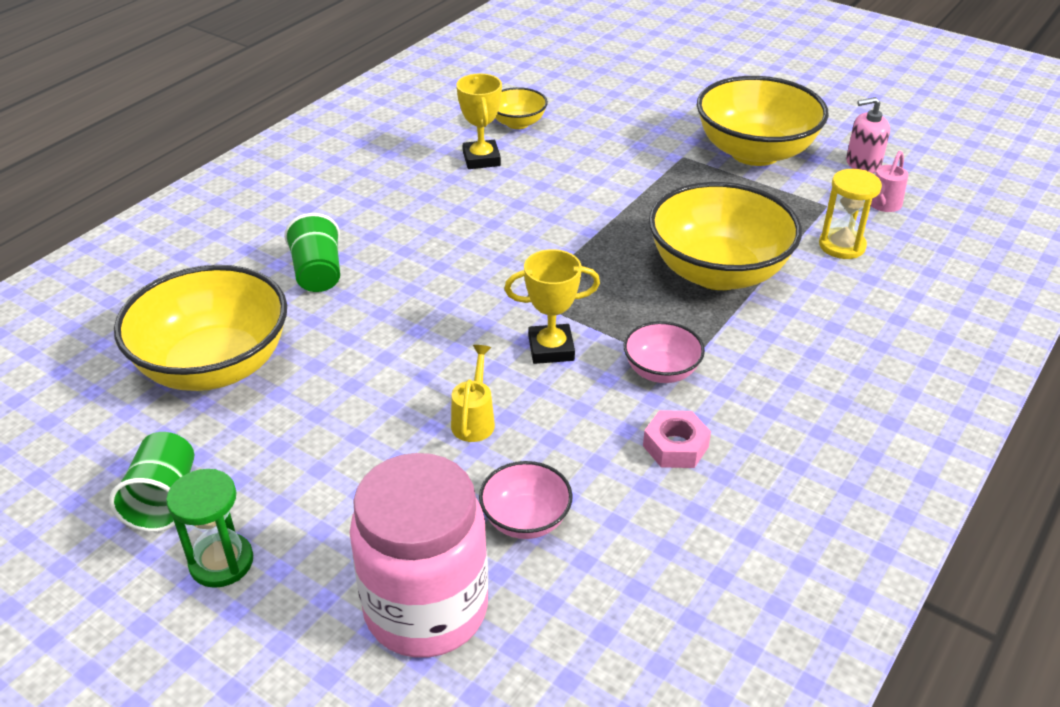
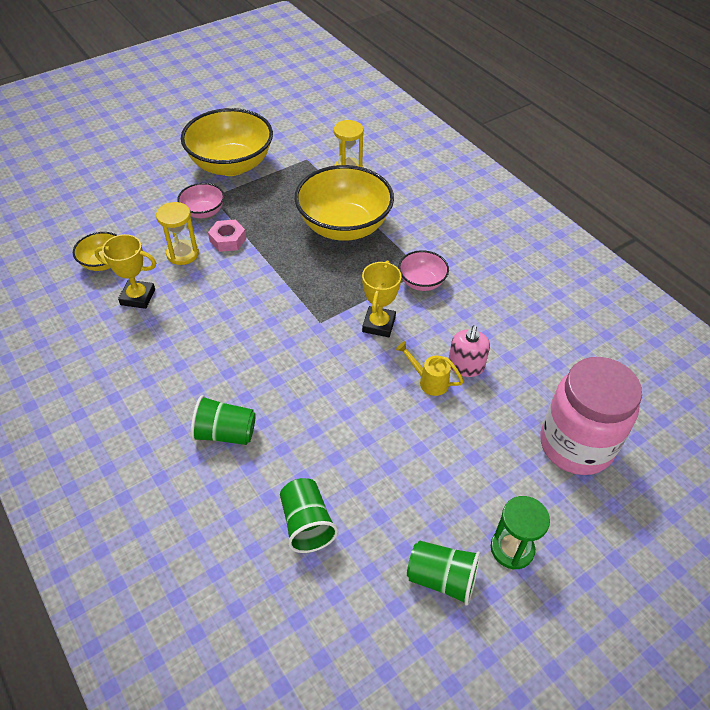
camera: 70 degrees left, 10 degrees up
(214, 366) = (306, 524): yellow bowl -> green cup
(525, 519) = (521, 380): pink bowl -> pink bowl (203, 212)
(568, 166) = (182, 254): none -> yellow hourglass
(675, 446) = (485, 298): pink nut -> pink nut (228, 240)
(862, 164) = (275, 129): pink soap dispenser -> pink soap dispenser (466, 366)
(882, 205) = (320, 139): pink watering can -> none

